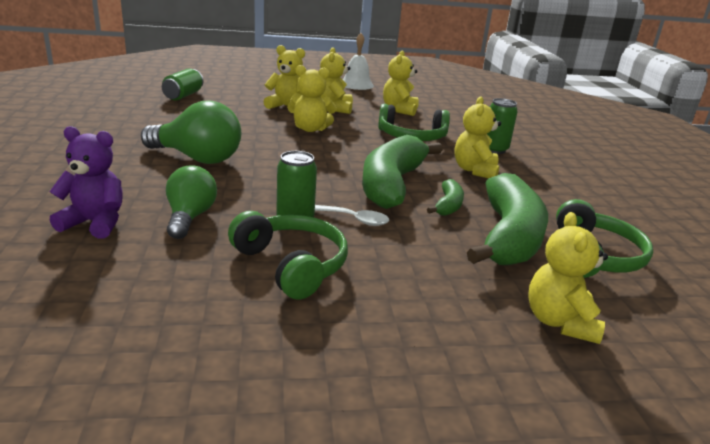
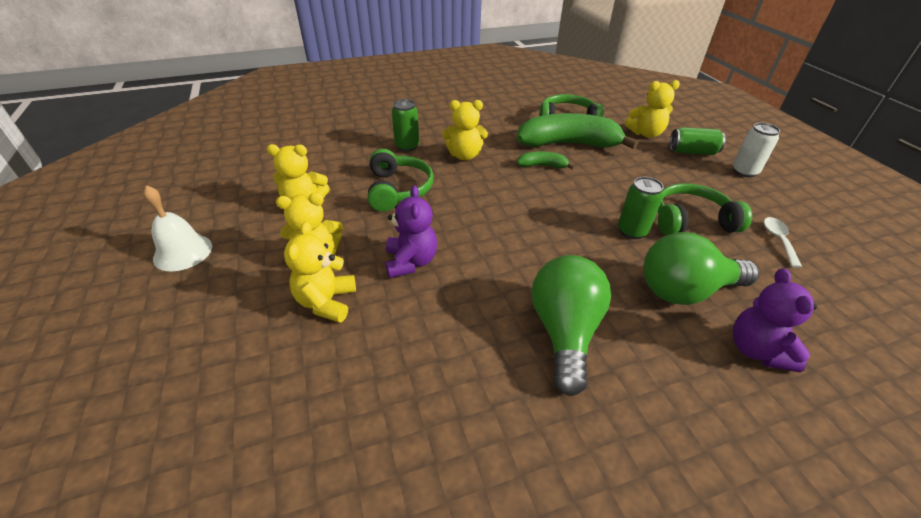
camera: 100 degrees left, 15 degrees up
(183, 95) = (303, 463): green can -> green can (692, 152)
(190, 217) = (685, 290): green light bulb -> green light bulb, size x1.50
(291, 265) = (691, 221): green headphones -> green headphones turned 45 degrees clockwise
(310, 129) = (411, 262): yellow teddy bear -> purple teddy bear
(354, 219) = (603, 203): white spoon -> white spoon (778, 240)
(392, 184) = (525, 192): green banana -> none
(405, 389) = (744, 171): none -> white can

